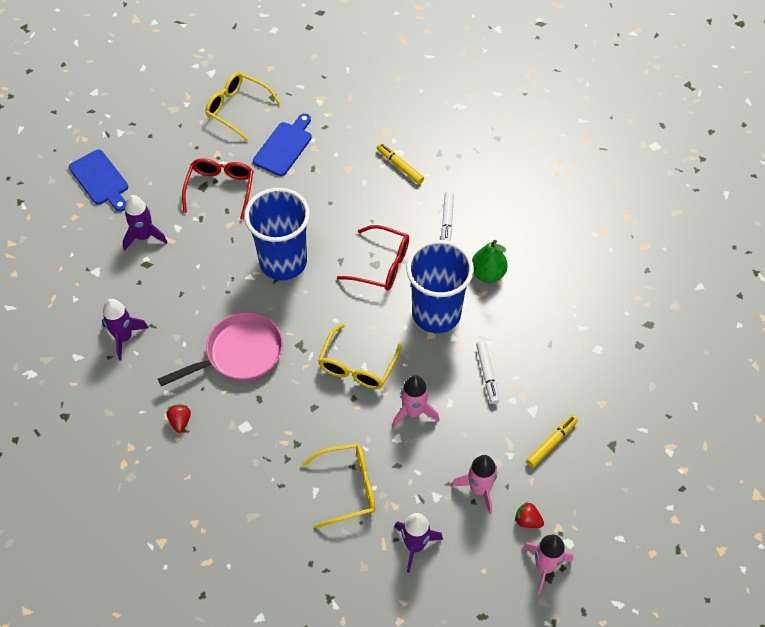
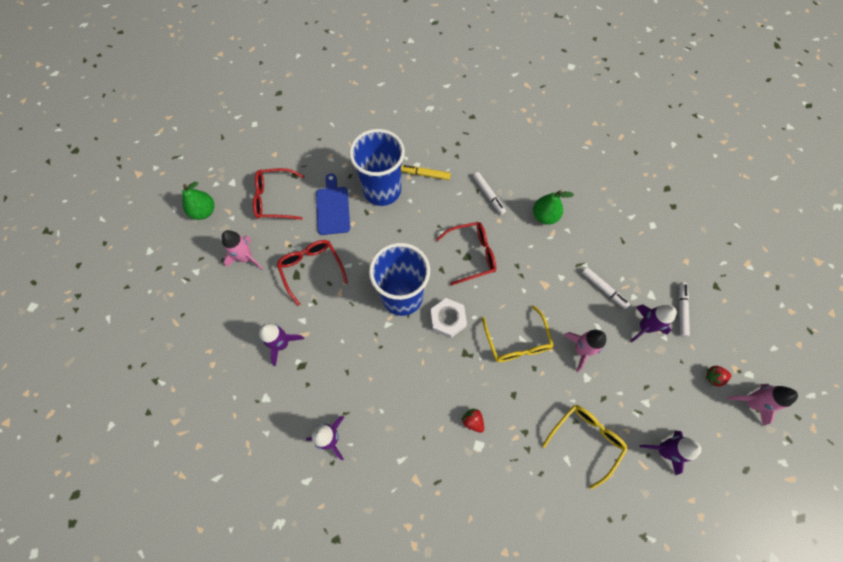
camera: 35 degrees left, 10 degrees up
(100, 180) = (210, 320): blue cutting board -> none
(166, 84) = (204, 211): none -> green pear
(180, 421) = (428, 477): red strawberry -> red strawberry (472, 421)
(237, 108) = (274, 199): yellow glasses -> red glasses
(239, 354) = (428, 390): pink pan -> none
(308, 307) = (448, 319): none -> white nut
(436, 313) = (536, 267): blue cup -> blue cup (382, 190)
(479, 489) = (667, 377): pink rocket -> pink rocket (246, 258)
(497, 433) = (644, 327): none -> purple rocket
(551, 443) = (681, 310): yellow marker -> white marker

